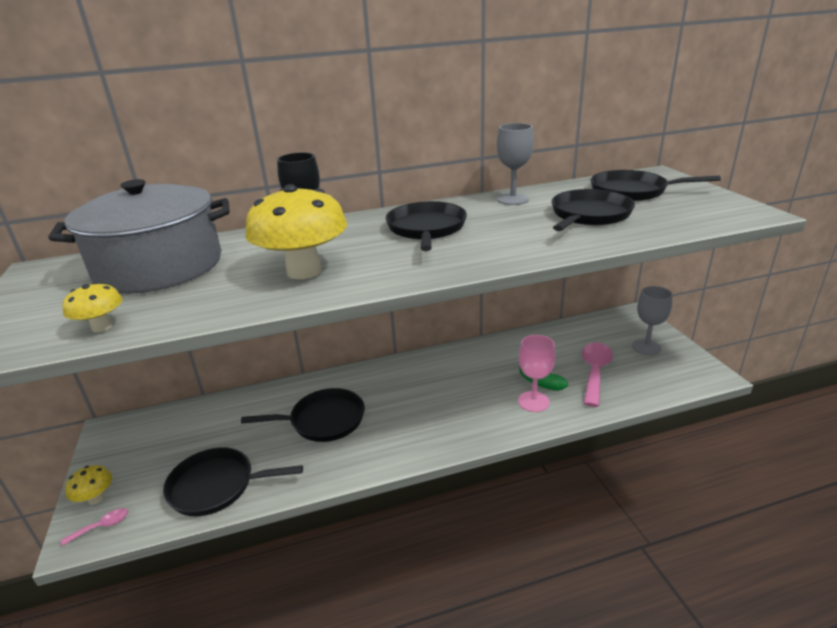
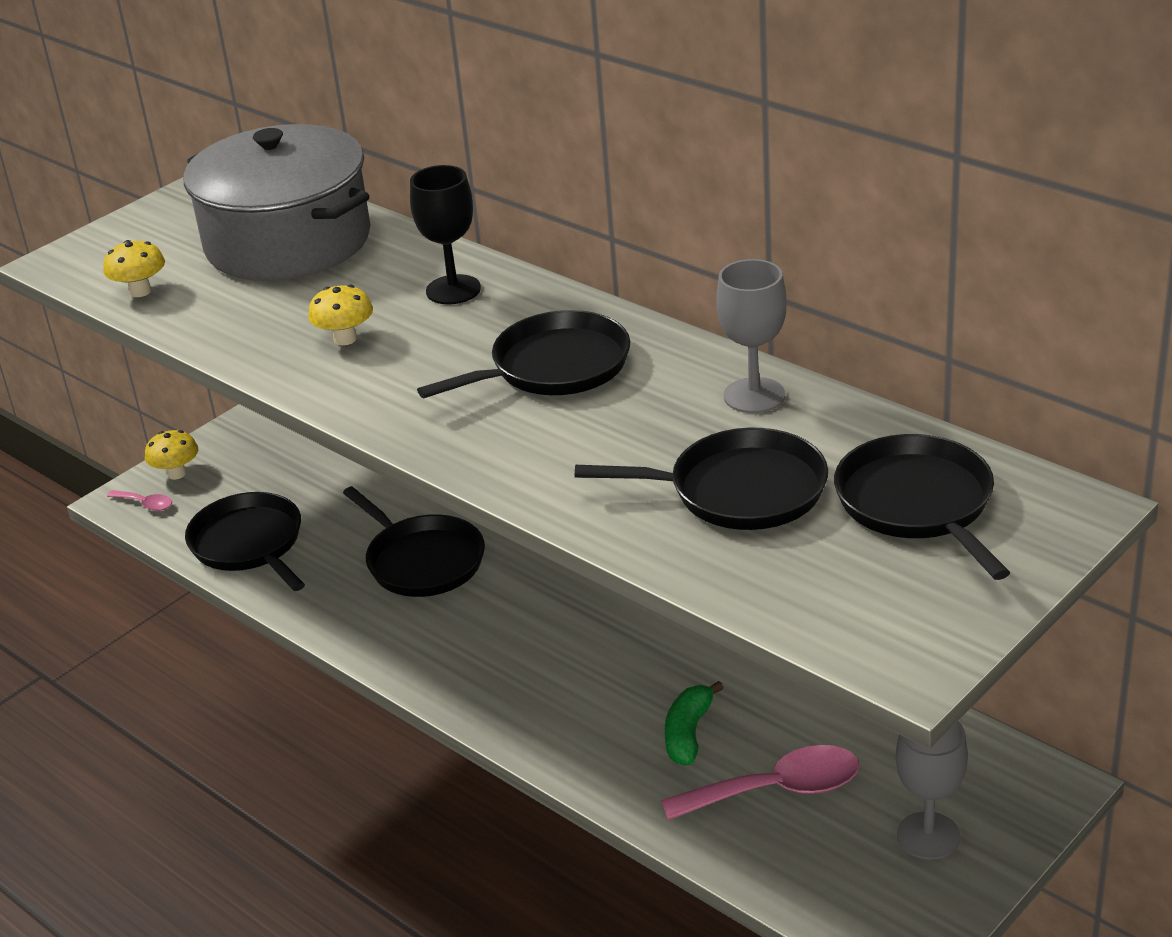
camera: 60 degrees right, 5 degrees up
(304, 271) = (345, 339): yellow mushroom -> yellow mushroom, size x0.47
(533, 401) = (627, 745): pink goblet -> none

